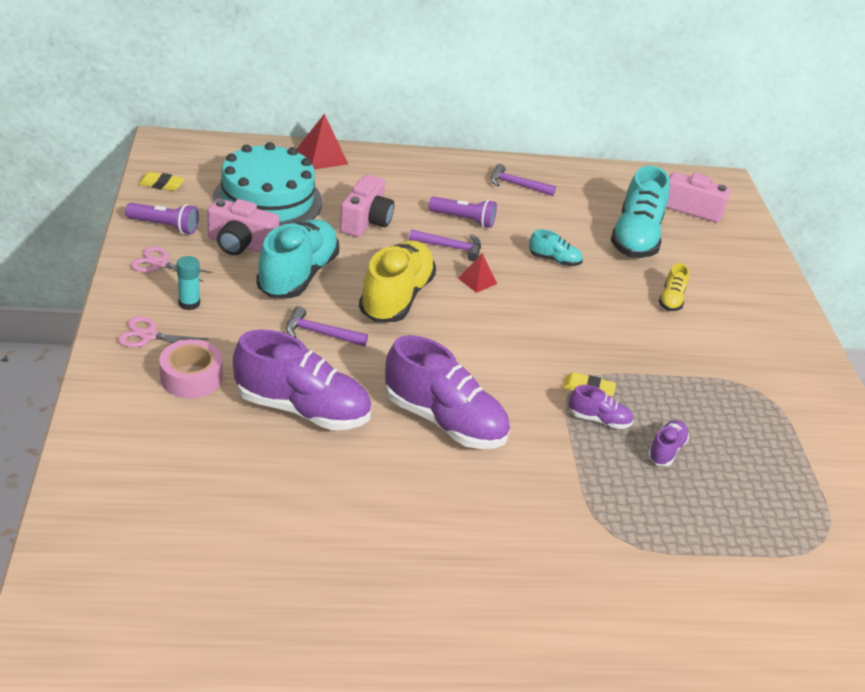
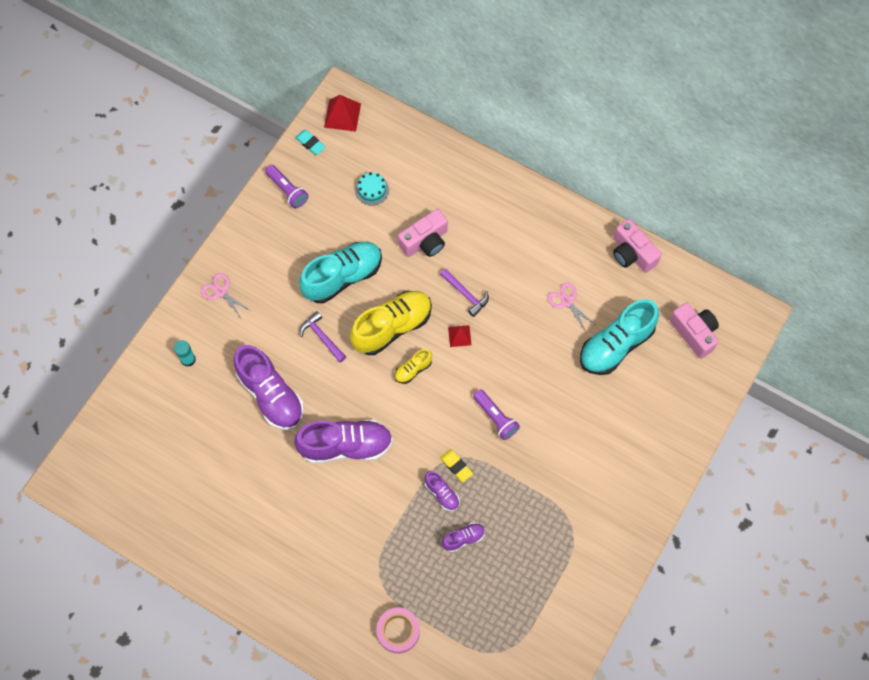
camera: 40 degrees right, 30 degrees up
(160, 264) = (263, 227): pink scissors -> pink scissors (567, 301)
(161, 184) = (310, 143): yellow eraser -> turquoise eraser
(189, 303) = (260, 273): turquoise glue stick -> turquoise glue stick (188, 359)
(191, 377) = (225, 339): pink tape -> pink tape (398, 631)
(241, 244) = (325, 230): pink camera -> pink camera (632, 253)
(267, 200) = (372, 190): turquoise cake -> turquoise cake, size x0.41
(321, 156) = (442, 154): red pyramid -> red pyramid (342, 115)
(444, 421) = (346, 446): purple shoe -> purple shoe turned 75 degrees counterclockwise
(464, 219) = (498, 269): purple flashlight -> purple flashlight (496, 418)
(516, 185) = (570, 247): purple hammer -> none
(554, 260) = (532, 340): turquoise shoe -> none
(671, 300) = (585, 418): yellow shoe -> yellow shoe (413, 370)

